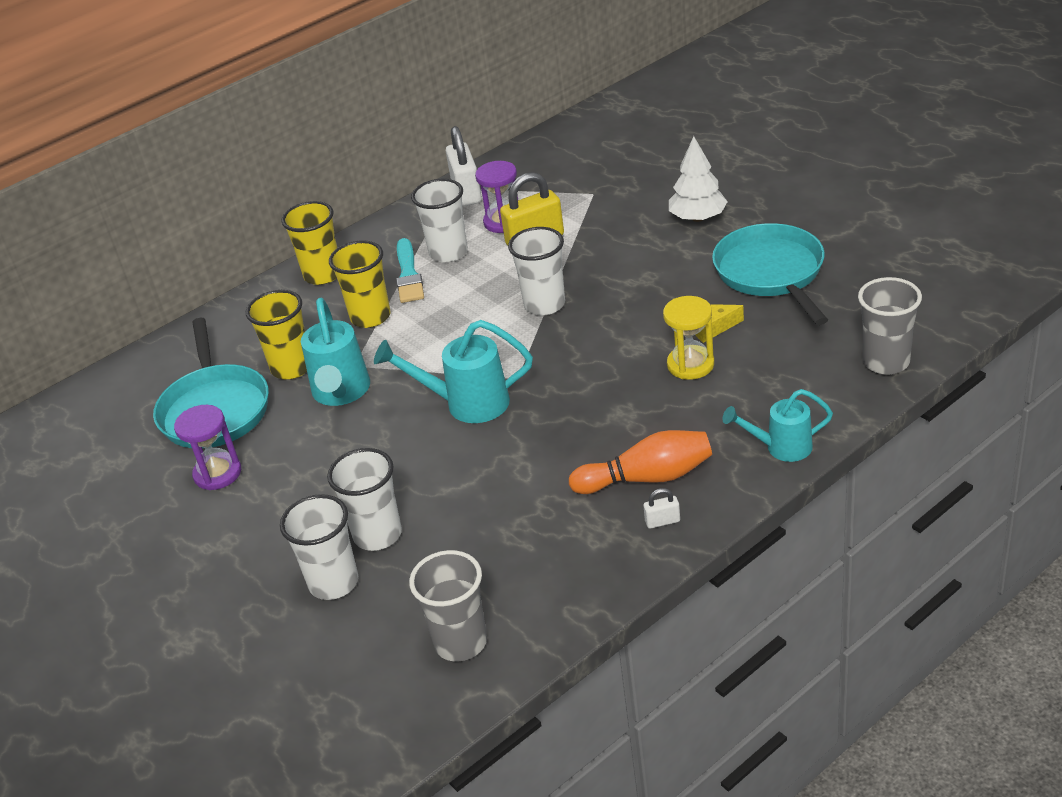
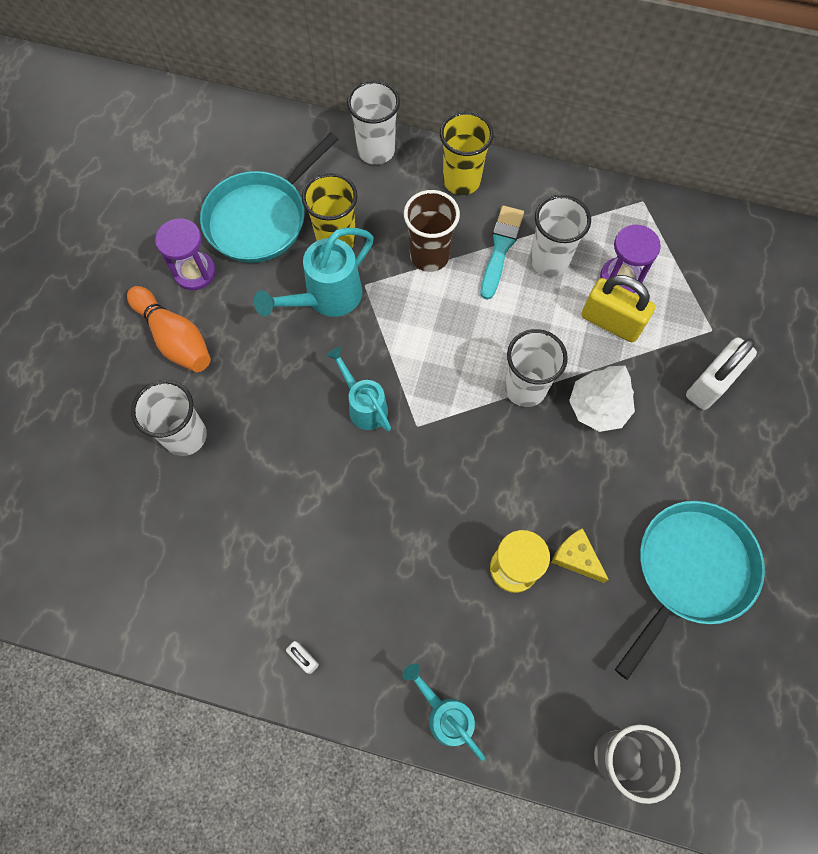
camera: 50 degrees right, 30 degrees up
(333, 583) = (123, 438): white cup -> white cup (376, 151)
(370, 317) = (429, 256): yellow cup -> brown cup
(408, 275) = (500, 248): turquoise brush -> turquoise brush turned 150 degrees clockwise
(460, 642) = (104, 573): grey cup -> none
(466, 192) = (644, 218): white padlock -> white padlock (711, 384)
(466, 404) = (364, 405): turquoise watering can -> turquoise watering can, size x0.66
(647, 478) = (349, 614): orange bowling pin -> orange bowling pin (175, 338)
(698, 218) = (734, 451): white tree -> white tree (597, 408)

